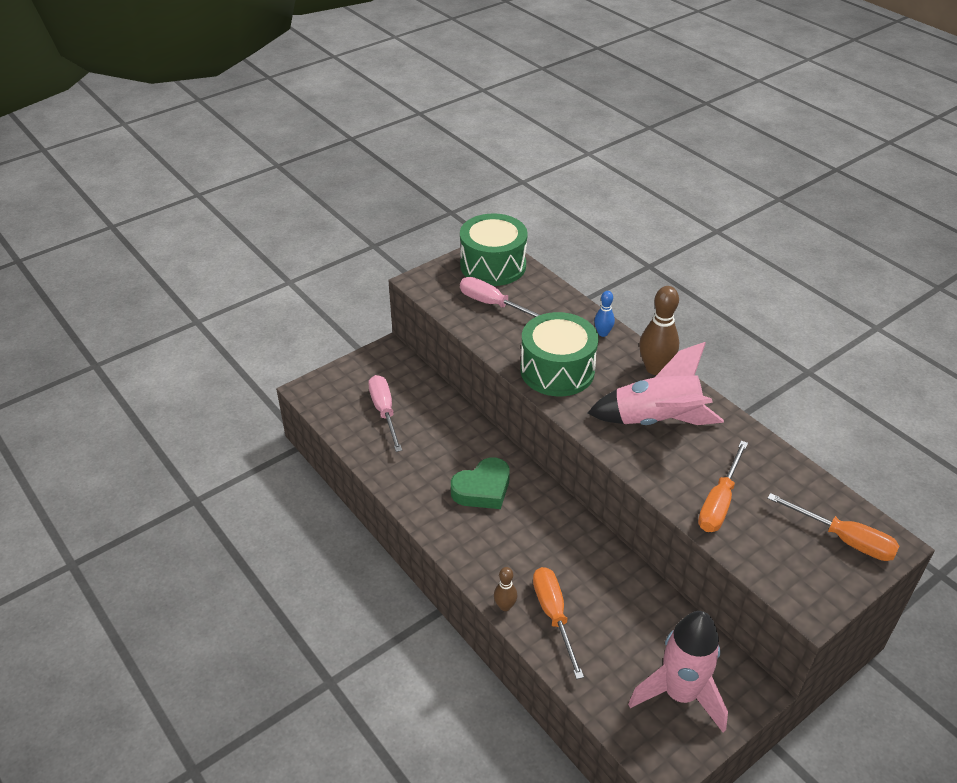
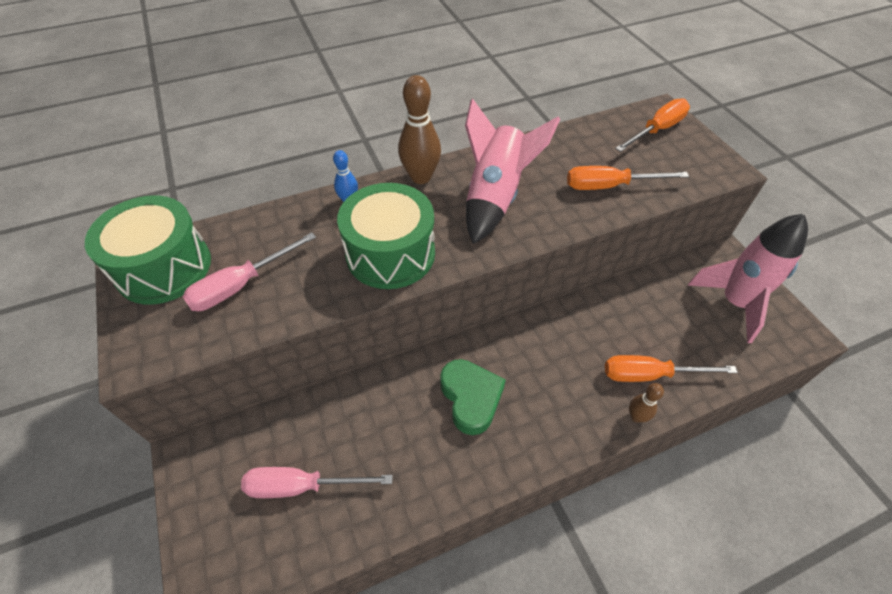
camera: 75 degrees left, 10 degrees up
(719, 502) = (609, 186): orange screwdriver -> orange screwdriver turned 135 degrees clockwise

